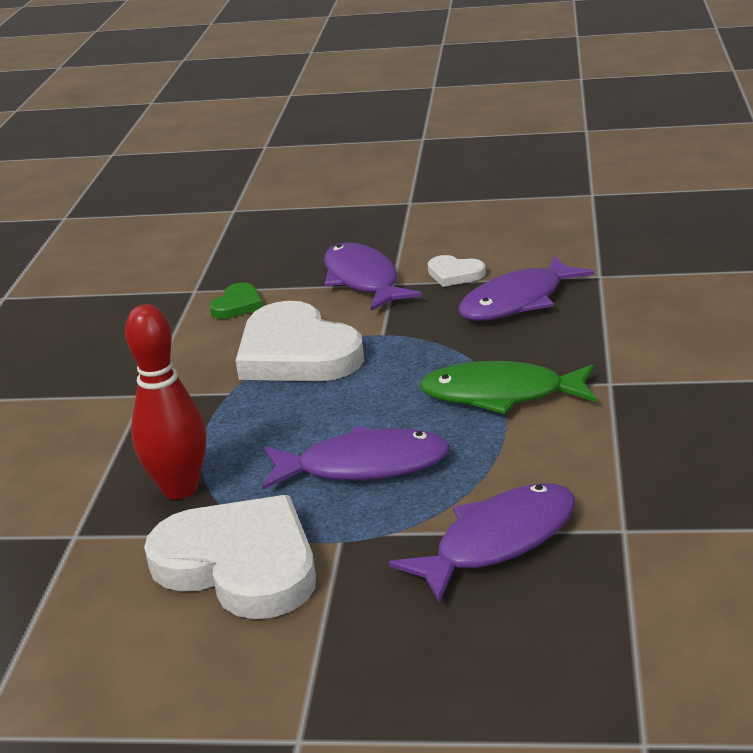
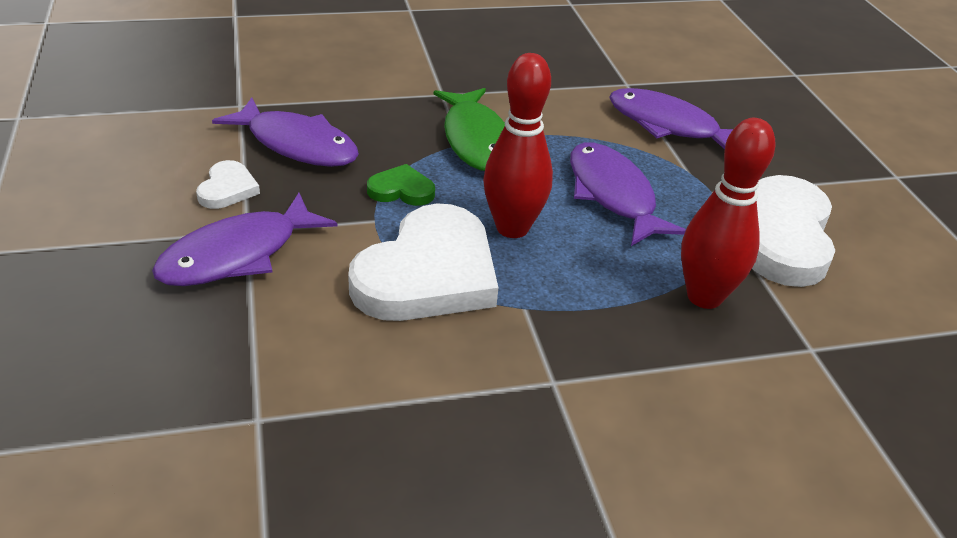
camera: 115 degrees left, 10 degrees up
(237, 305) = (307, 356): green heart -> green heart (401, 190)
(337, 399) = (512, 228): none -> red bowling pin

